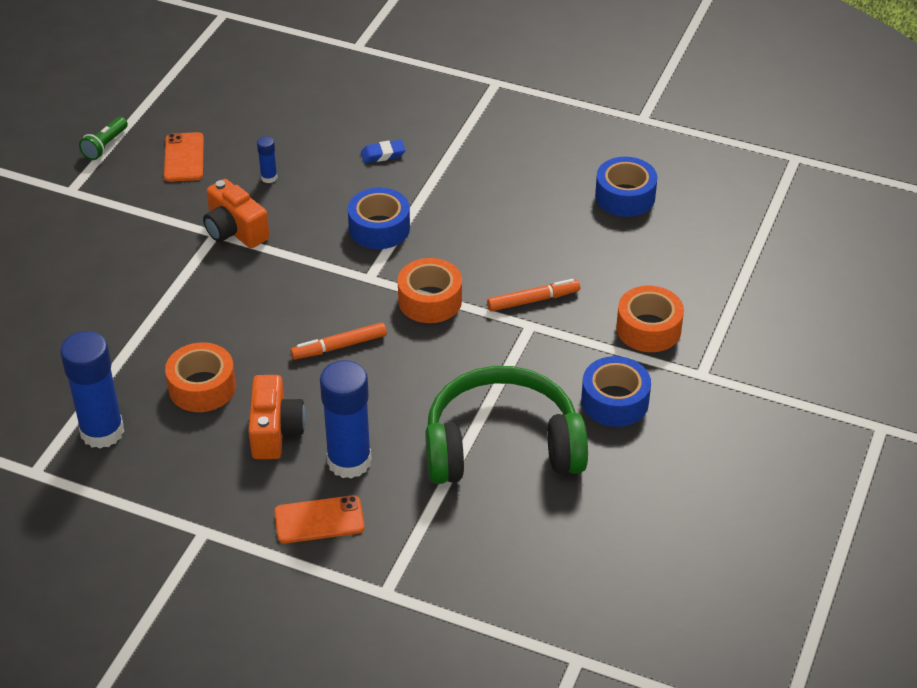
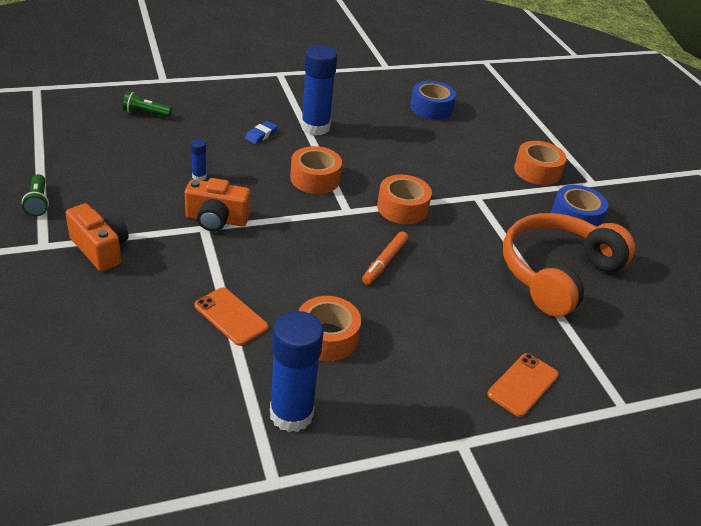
camera: 45 degrees left, 5 degrees down
(184, 157) = (116, 187): orange phone -> orange phone (231, 316)
(275, 431) = (416, 340): orange camera -> orange camera (100, 249)
(295, 83) = (146, 113): none -> green flashlight
(349, 461) = (488, 333): blue glue stick -> blue glue stick (315, 127)
(379, 228) = (315, 179): blue tape -> orange tape
(502, 446) = (557, 274): green headphones -> orange headphones
(532, 300) = (459, 182): orange marker -> none

